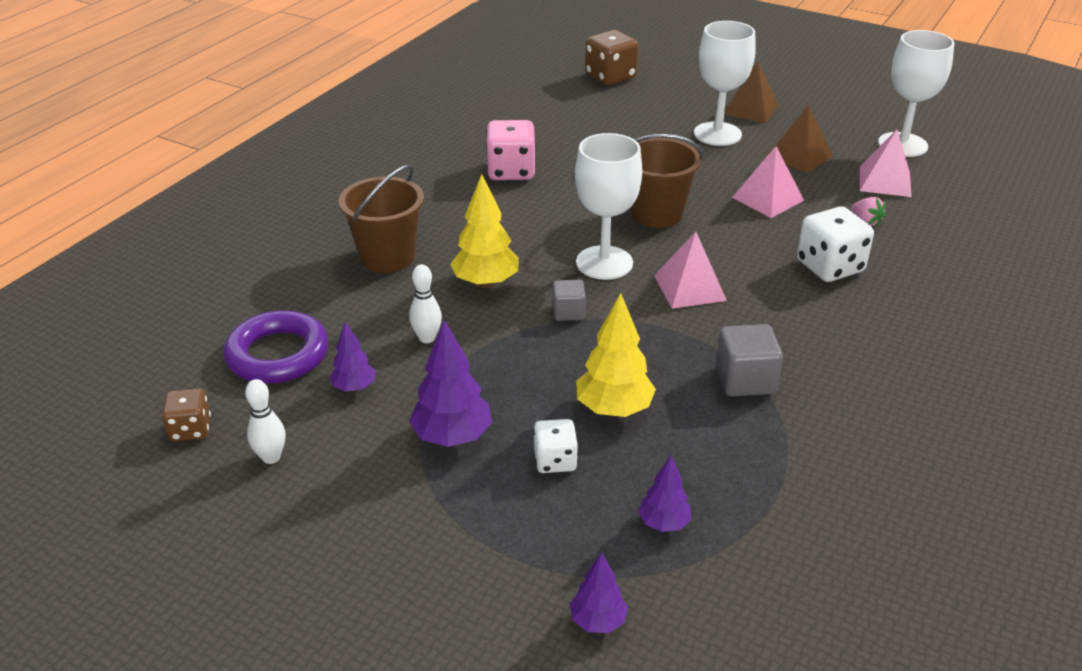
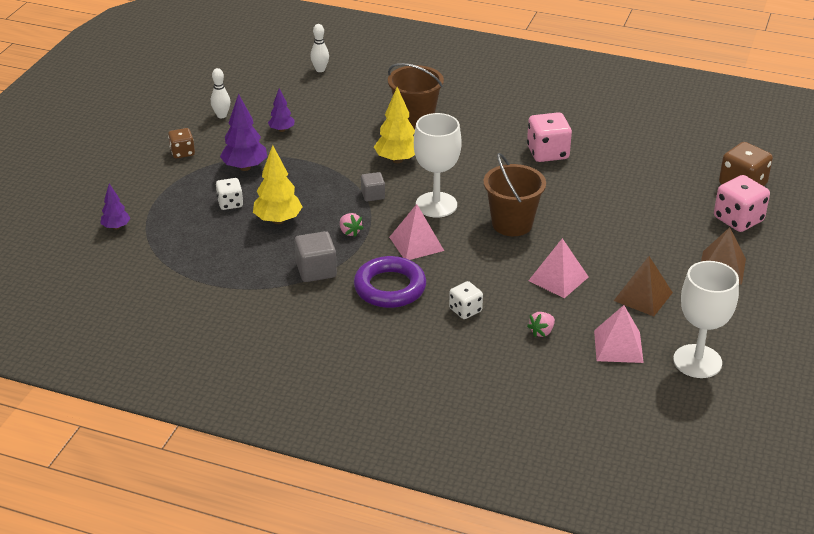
camera: 80 degrees right, 0 degrees up
(190, 429) = (239, 89): brown dice -> brown dice (182, 152)
(278, 354) = (306, 101): purple ring -> purple ring (390, 287)
(427, 338) = (332, 146): white bowling pin -> white bowling pin (320, 70)
(654, 341) = (350, 232): none -> pink strawberry
(663, 523) = (184, 244): purple tree -> none
(670, 88) = (738, 219): none -> pink dice
(717, 134) = (661, 249): white goblet -> none
(829, 267) = (465, 310): white dice -> white dice, size x0.60

